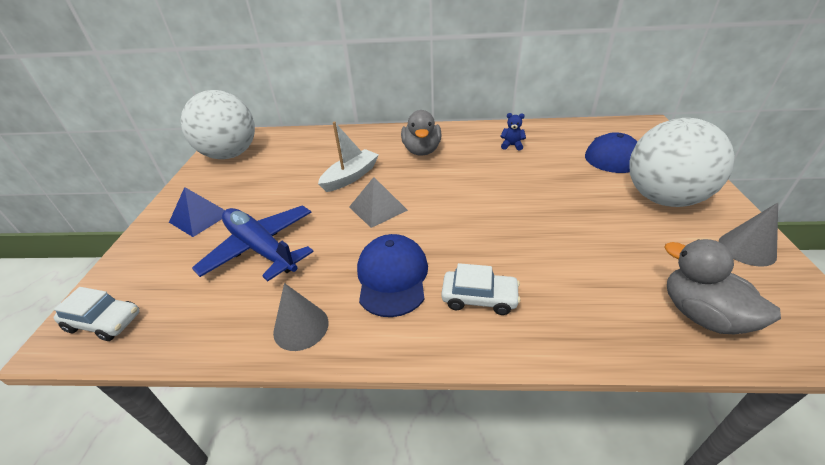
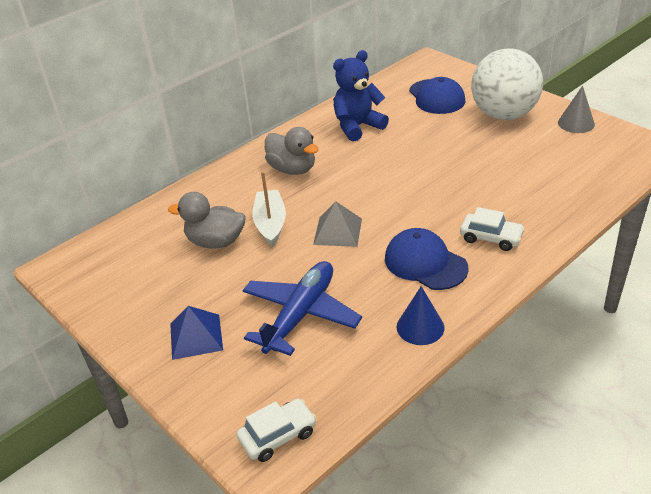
camera: 45 degrees left, 0 degrees up
(230, 155) = (101, 279): white ball -> none
(261, 248) = (300, 314): blue plane -> blue plane turned 120 degrees clockwise
(301, 327) = (420, 327): grey cone -> blue cone
(479, 298) = (491, 238): white car -> white car turned 60 degrees clockwise
(512, 145) = (357, 126): blue teddy bear -> blue teddy bear, size x2.23
(701, 314) = (596, 172): grey duck -> grey duck (215, 242)

